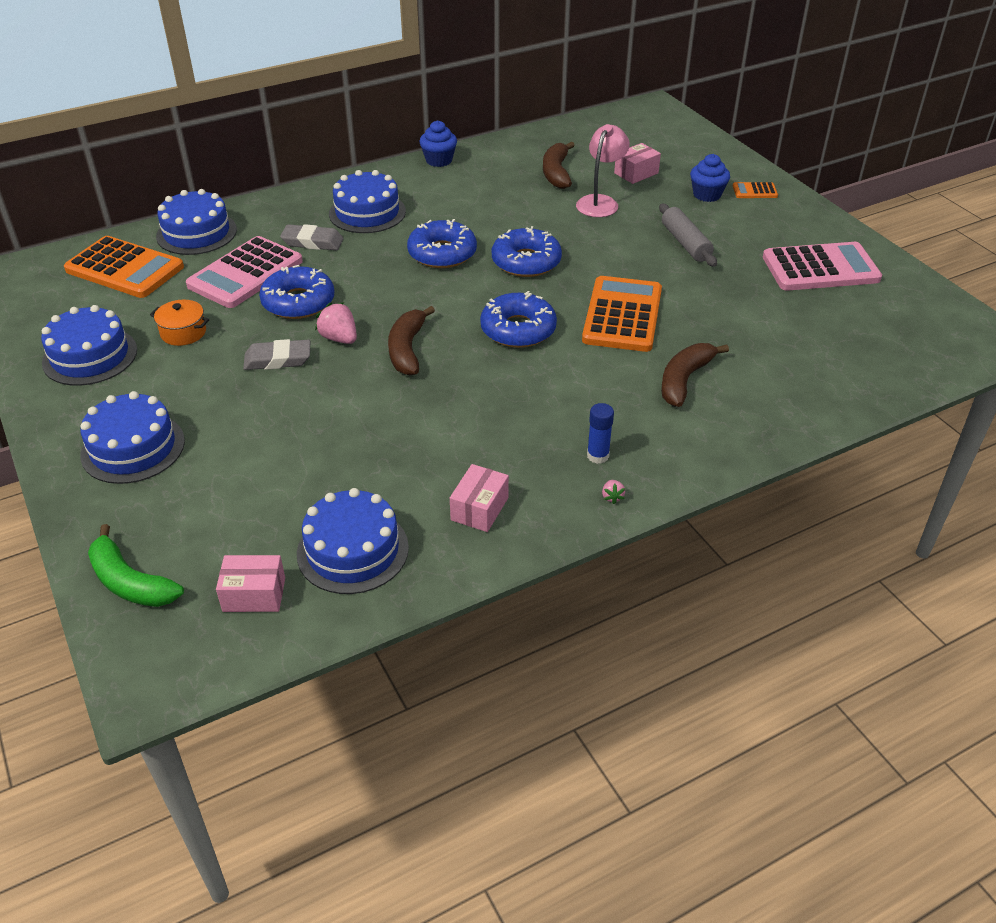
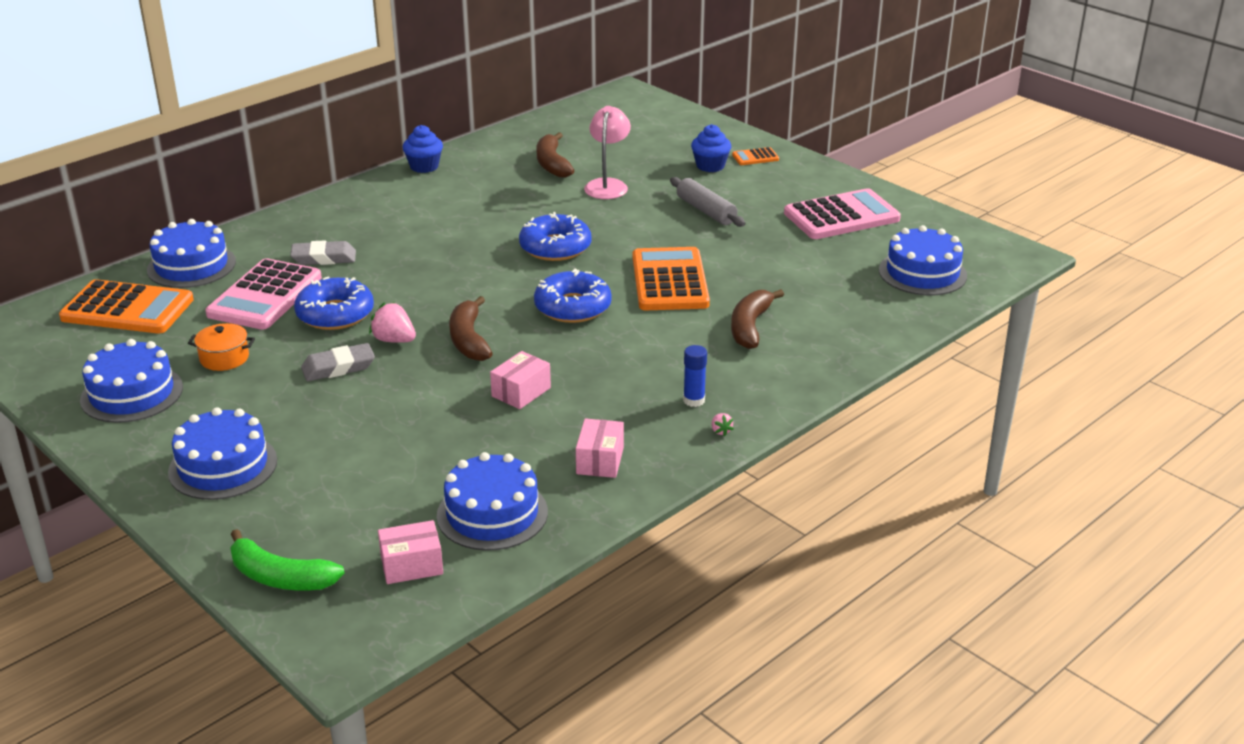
camera: 15 degrees left, 10 degrees down
(367, 212) = (370, 224): blue cake -> blue cake (922, 273)
(442, 253) = (466, 251): blue donut -> none
(636, 173) = (633, 155): pink box -> pink box (521, 392)

